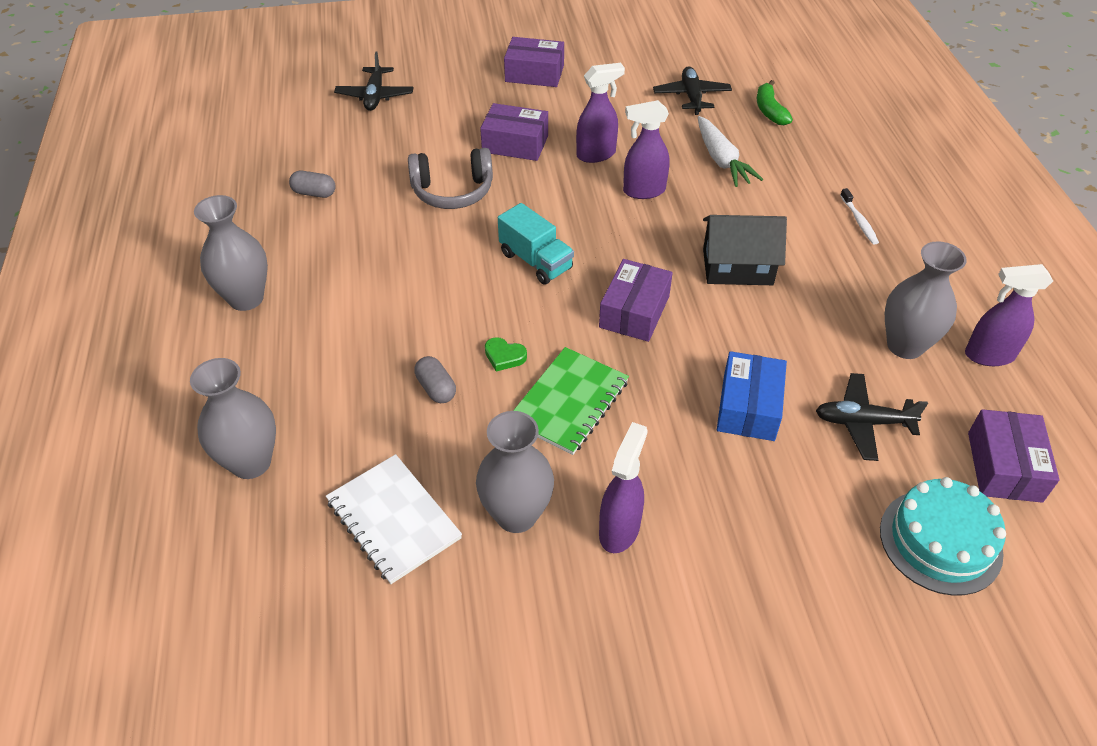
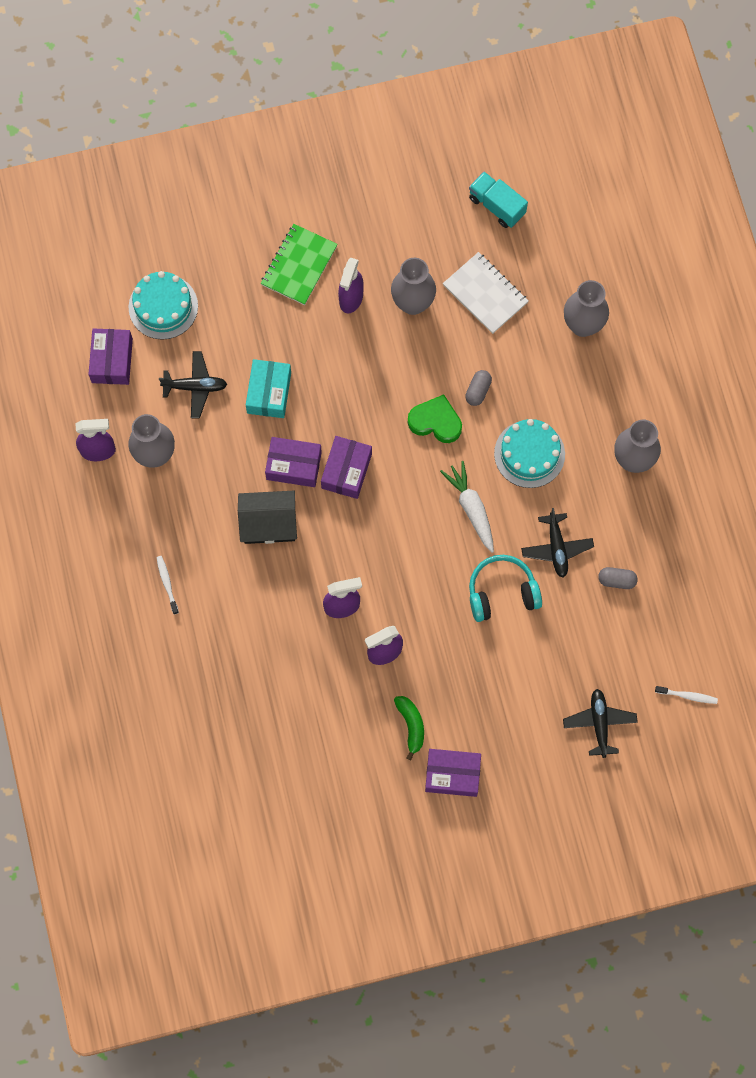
camera: 175 degrees right, 25 degrees up
(275, 108) = (687, 696): none -> white toothbrush
(382, 313) = (529, 454): none -> turquoise cake
(436, 388) = (478, 391): grey capsule -> grey capsule turned 60 degrees clockwise
(452, 191) = (502, 593): grey headphones -> turquoise headphones
(504, 356) = (435, 421): green heart -> green heart, size x1.82
(515, 144) = (457, 661): purple box -> purple box (294, 465)
(536, 261) = (423, 516): turquoise truck -> turquoise truck (496, 206)
(569, 402) = (388, 387): green notebook -> green notebook (299, 265)
(691, 96) = (299, 748): black plane -> black plane (556, 548)
(721, 160) = (275, 654): white carrot -> white carrot (471, 508)
(748, 407) = (269, 393): blue box -> turquoise box
(769, 111) = (226, 731): green banana -> green banana (411, 725)

